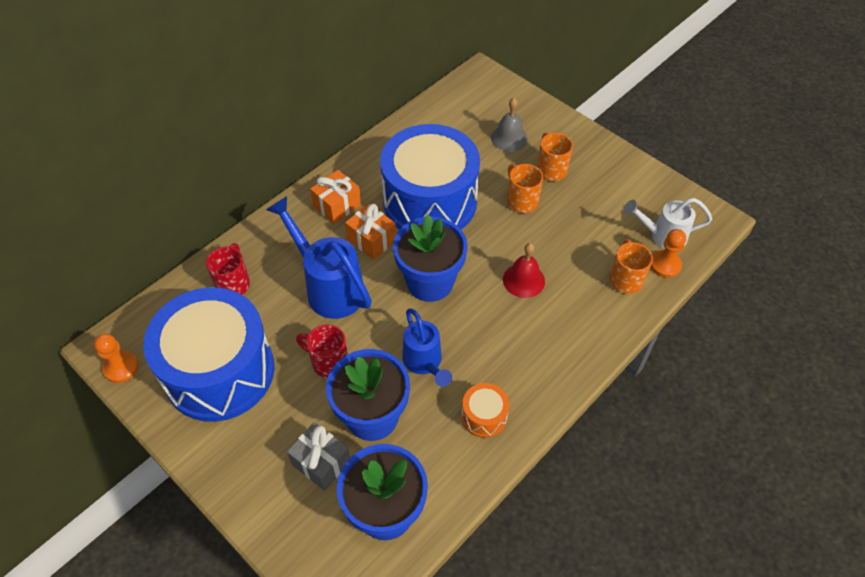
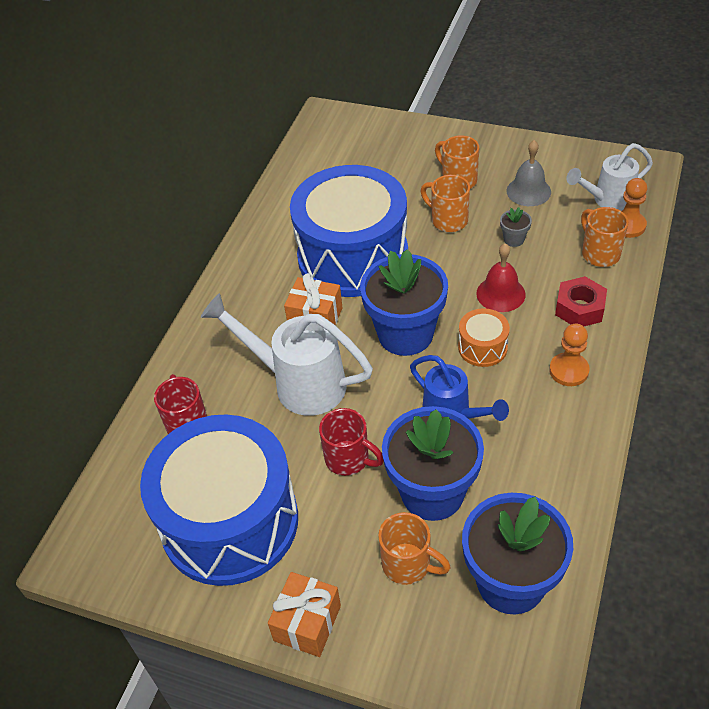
camera: 20 degrees left, 5 degrees down
(121, 368) = (107, 569): orange pawn -> orange pawn (569, 370)
(321, 463) = (408, 564): grey gift -> orange mug
(328, 287) = (298, 383): blue watering can -> white watering can
(328, 362) = (348, 459): red mug -> red mug turned 150 degrees counterclockwise
(337, 206) = (254, 298): orange gift -> orange gift (307, 623)
(484, 416) = (548, 441): orange drum -> orange drum (482, 347)
(509, 138) = (395, 166): grey bell -> grey bell (528, 191)
(563, 238) = (514, 239): none -> grey flower pot
(578, 319) = (579, 308): none -> red nut

